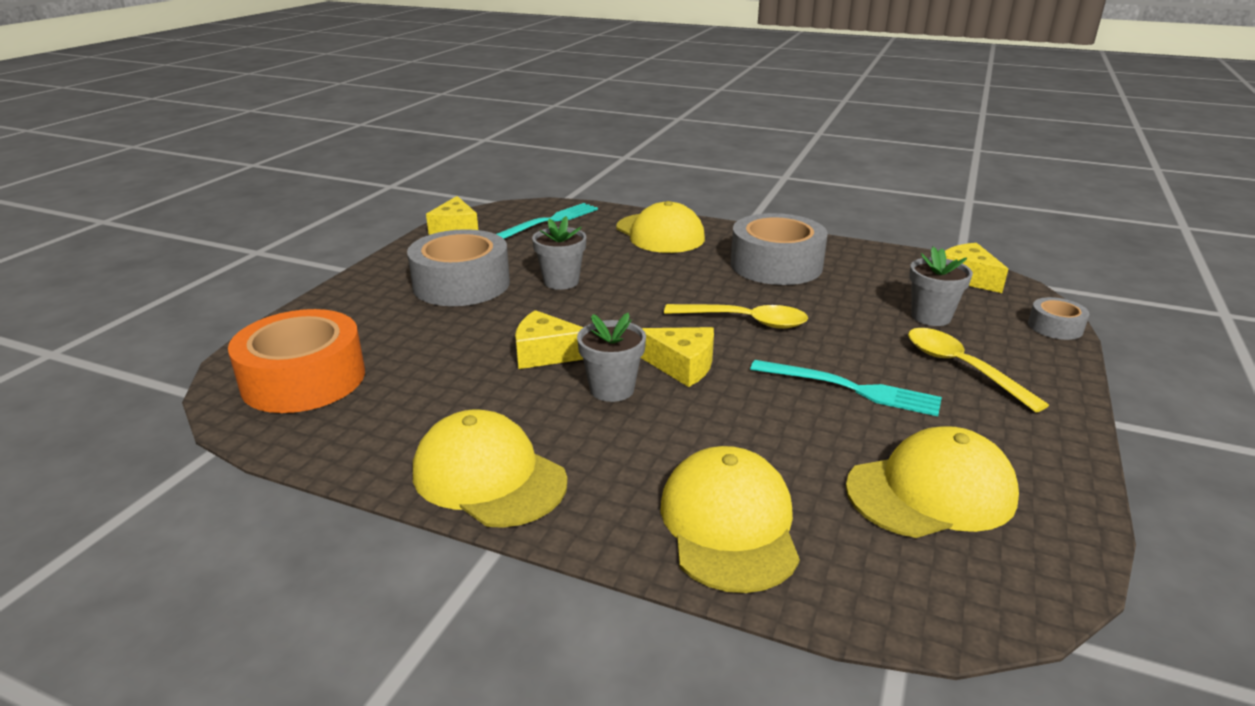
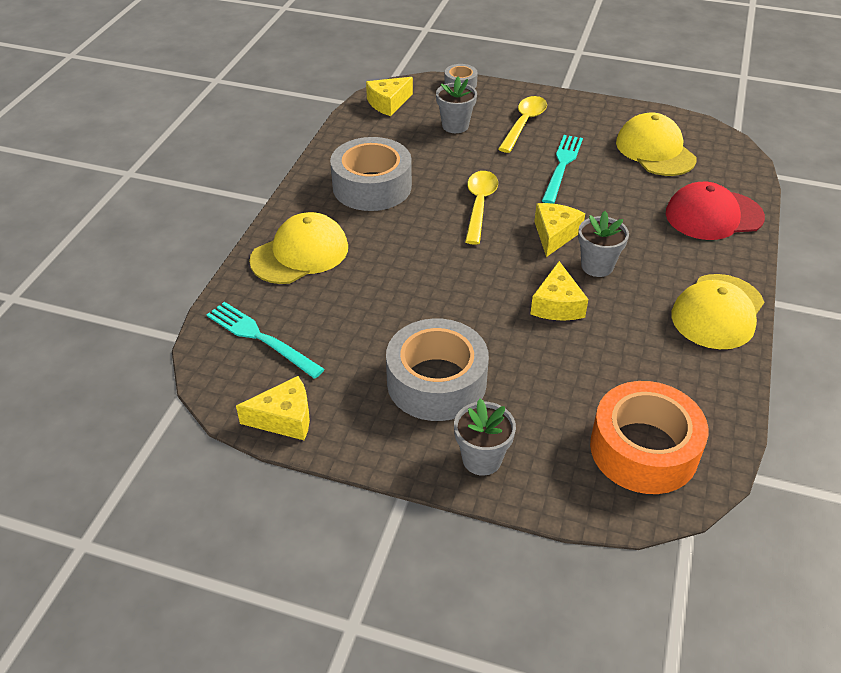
camera: 95 degrees left, 15 degrees up
(561, 281) = (421, 311): grey flower pot -> grey flower pot (482, 459)
(729, 524) = (713, 215): yellow cap -> red cap
(962, 368) = (524, 124): yellow spoon -> yellow spoon turned 150 degrees clockwise

